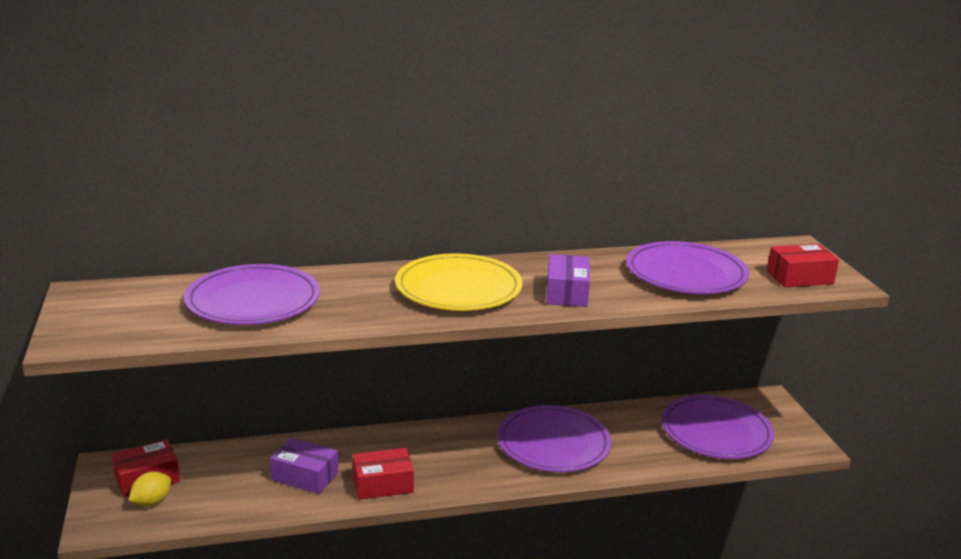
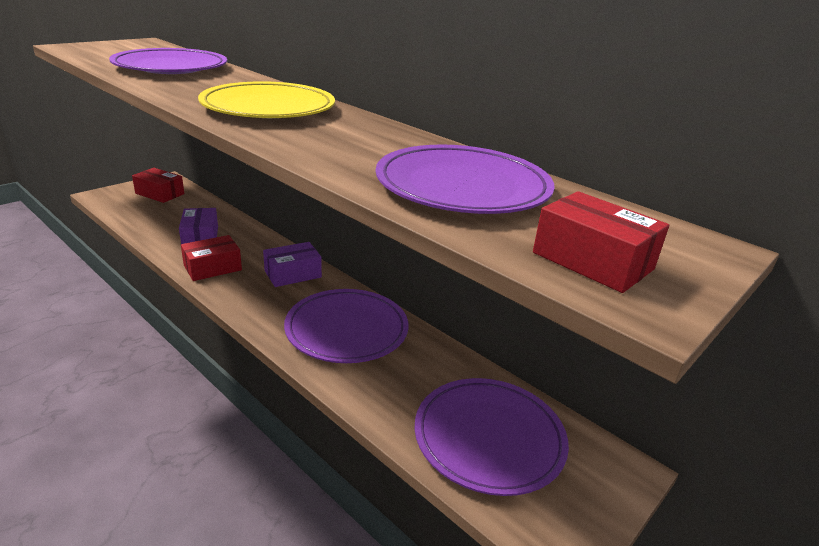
camera: 55 degrees right, 5 degrees up
(152, 502) = (135, 202): yellow lemon -> none
(383, 484) = (212, 268): red box -> red box turned 75 degrees counterclockwise
(566, 293) = (316, 141): purple box -> purple box (293, 274)

